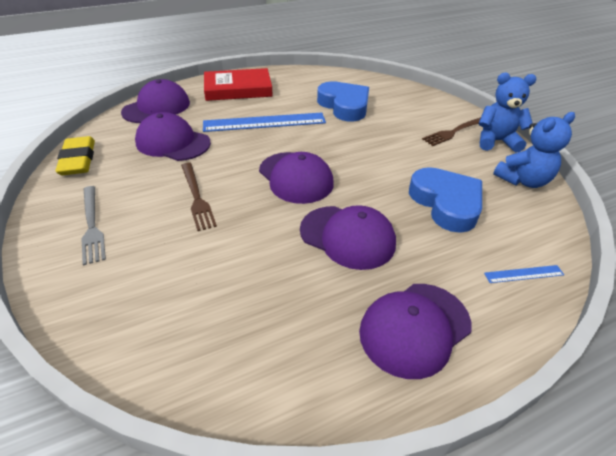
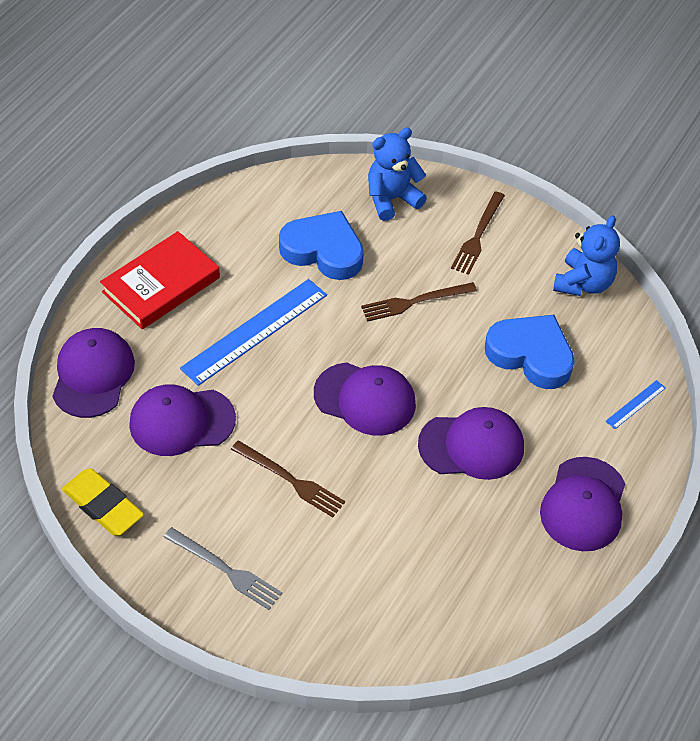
camera: 35 degrees left, 10 degrees up
(381, 145) = (415, 301): none -> brown fork
(496, 141) = (528, 232): blue teddy bear -> blue teddy bear (392, 199)

